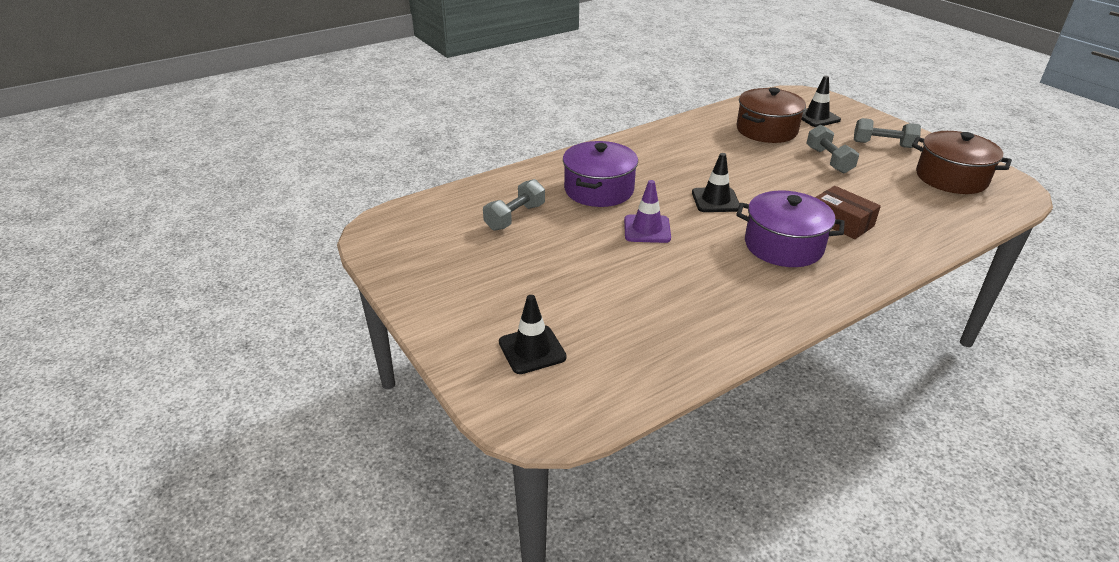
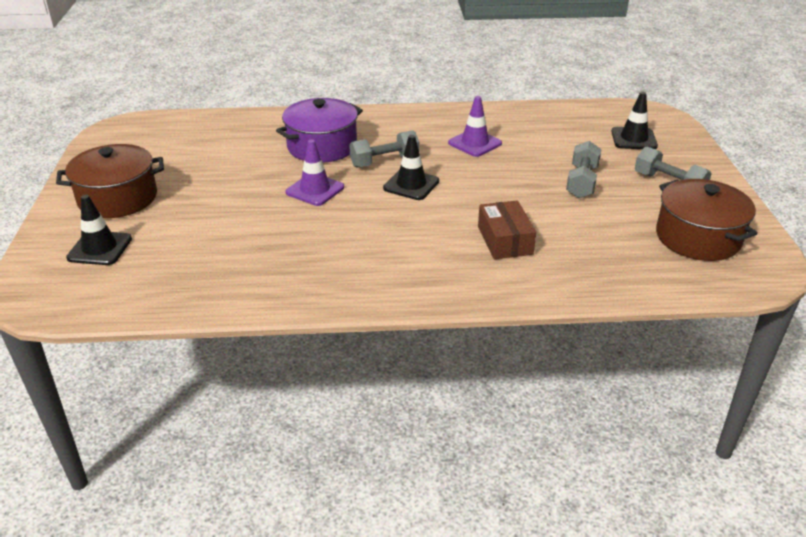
camera: 30 degrees right, 0 degrees up
(515, 217) = (225, 148): grey dumbbell -> grey dumbbell (384, 161)
(714, 152) = (475, 143): none -> purple traffic cone
(766, 130) = (559, 137): brown pot -> brown pot (118, 198)
(783, 246) = (415, 242): purple pot -> none

